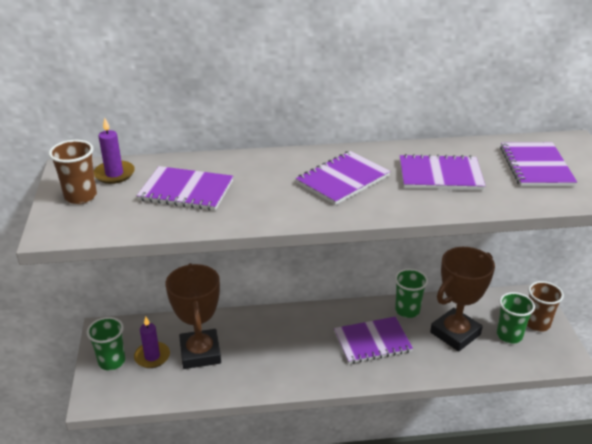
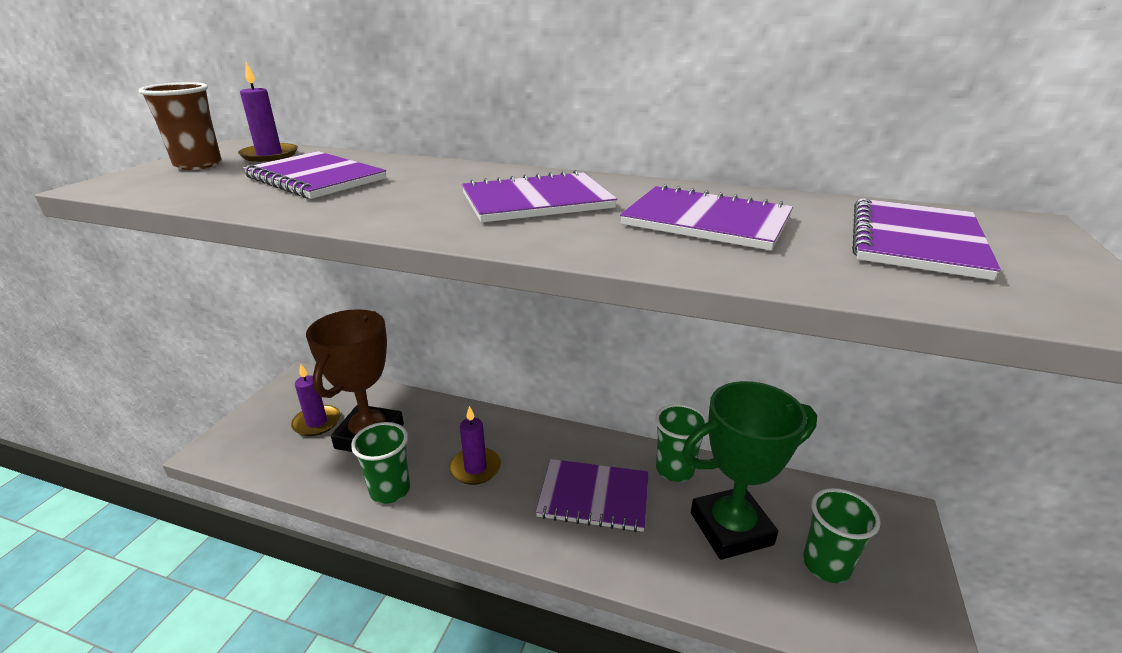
camera: 25 degrees right, 5 degrees down
(112, 361) = (273, 414): green cup -> green cup (390, 490)
(289, 349) = (475, 468): none -> purple candle
(455, 333) = (731, 529): brown trophy -> green trophy
(537, 324) = (890, 563): brown cup -> none

